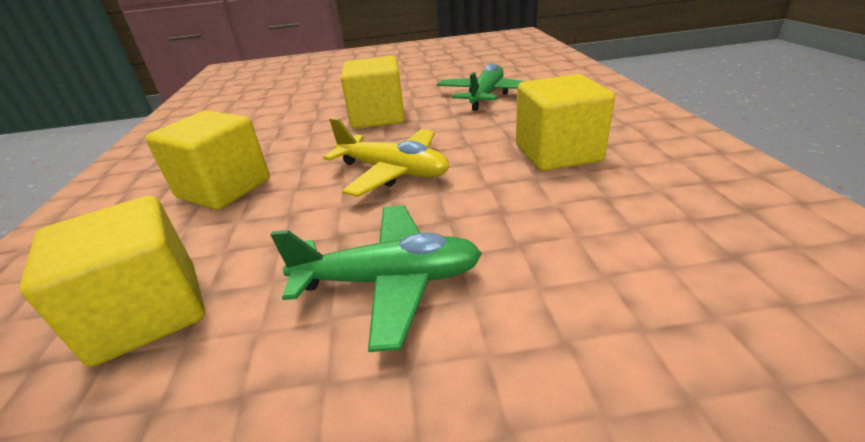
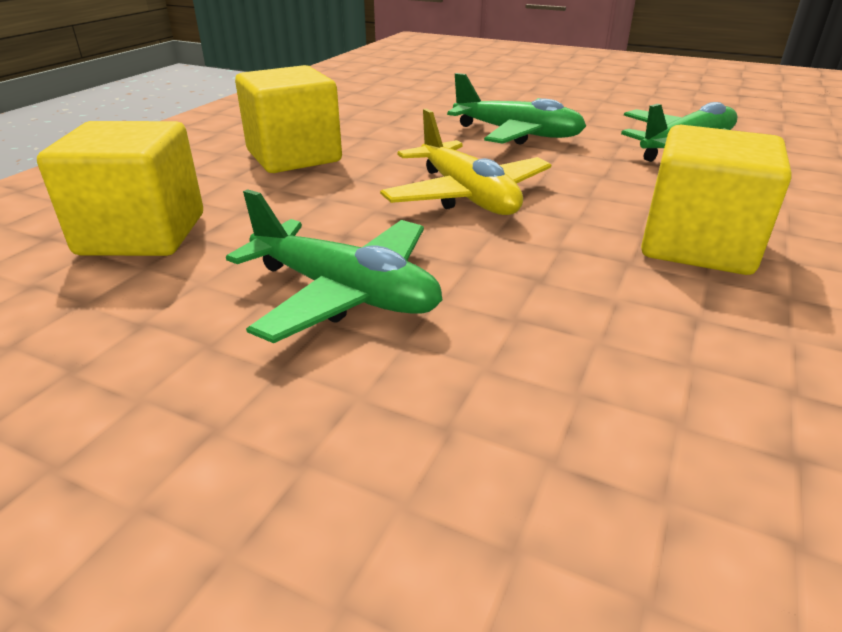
camera: 30 degrees right, 0 degrees up
(378, 117) = (517, 134): yellow cube -> green plane

